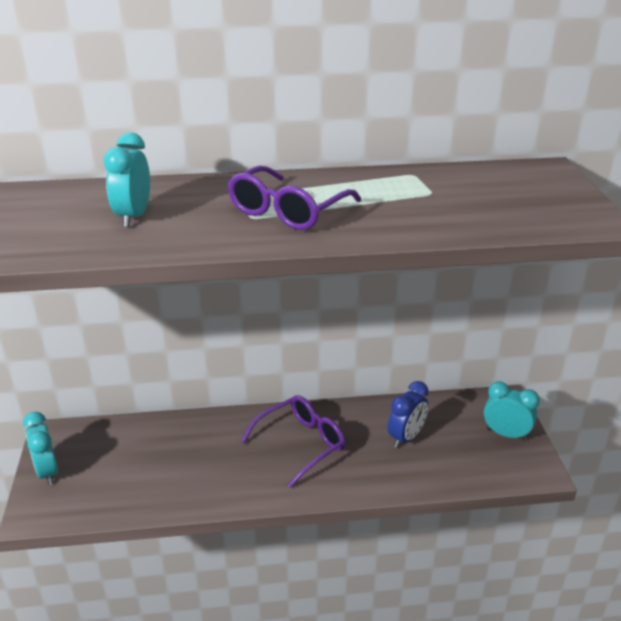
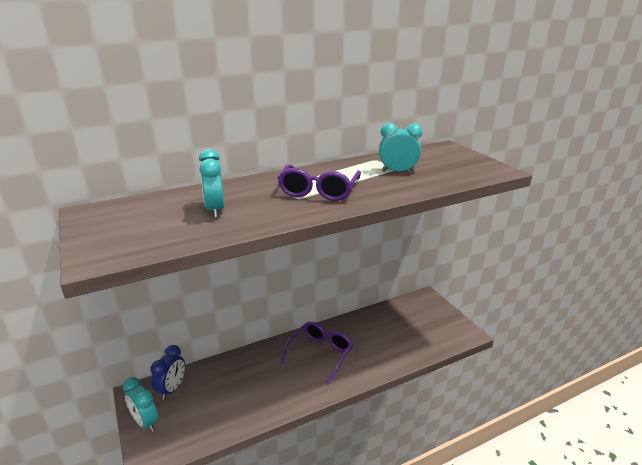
camera: 20 degrees left, 5 degrees down
(406, 437) = (383, 333): blue clock -> blue clock (172, 389)
(506, 434) = (438, 316): turquoise clock -> turquoise clock (398, 171)

